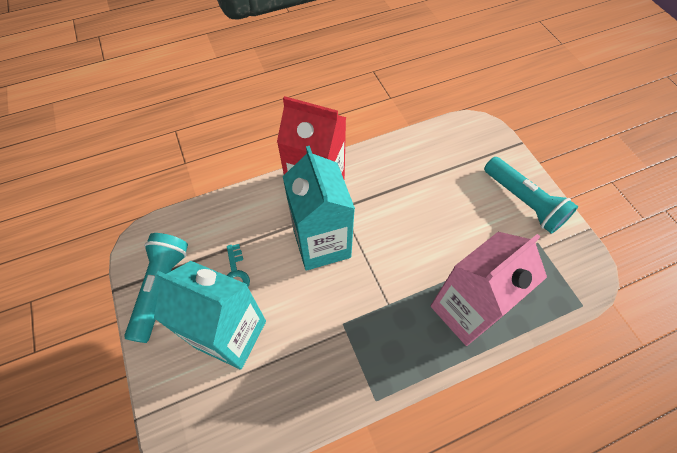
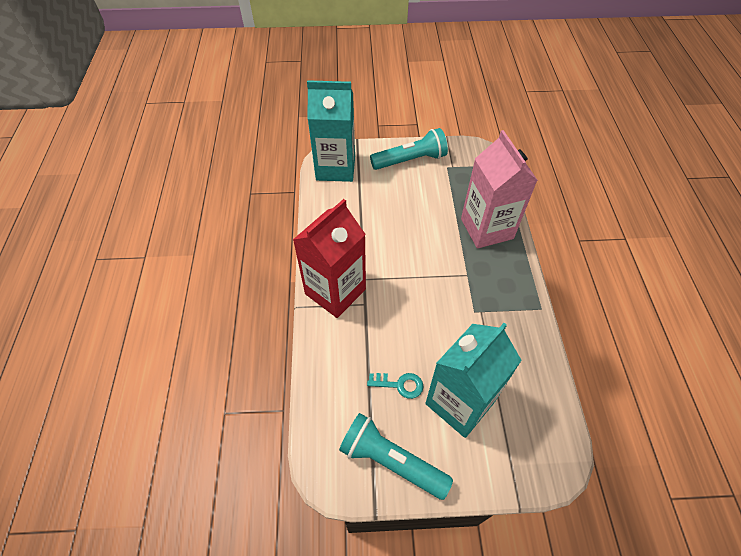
camera: 70 degrees left, 5 degrees down
(322, 244) = (395, 304): turquoise carton -> turquoise carton (335, 168)

